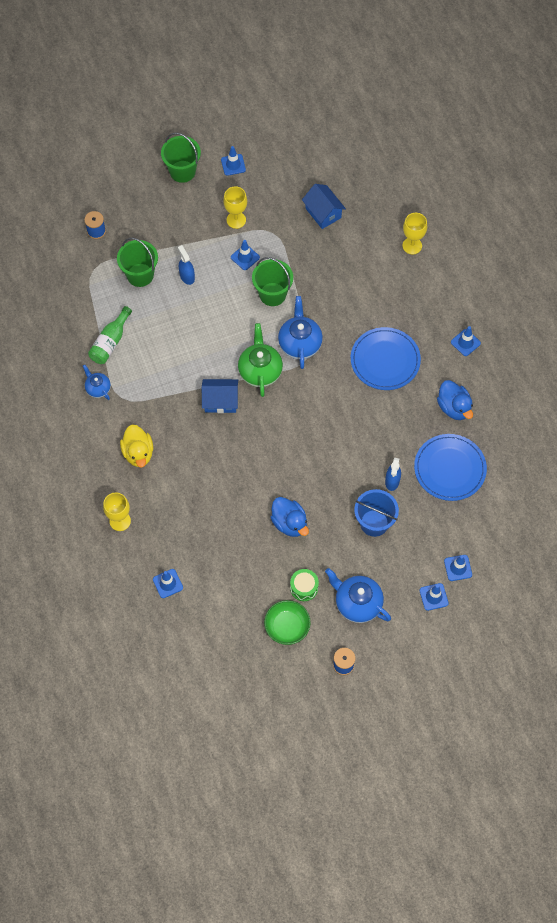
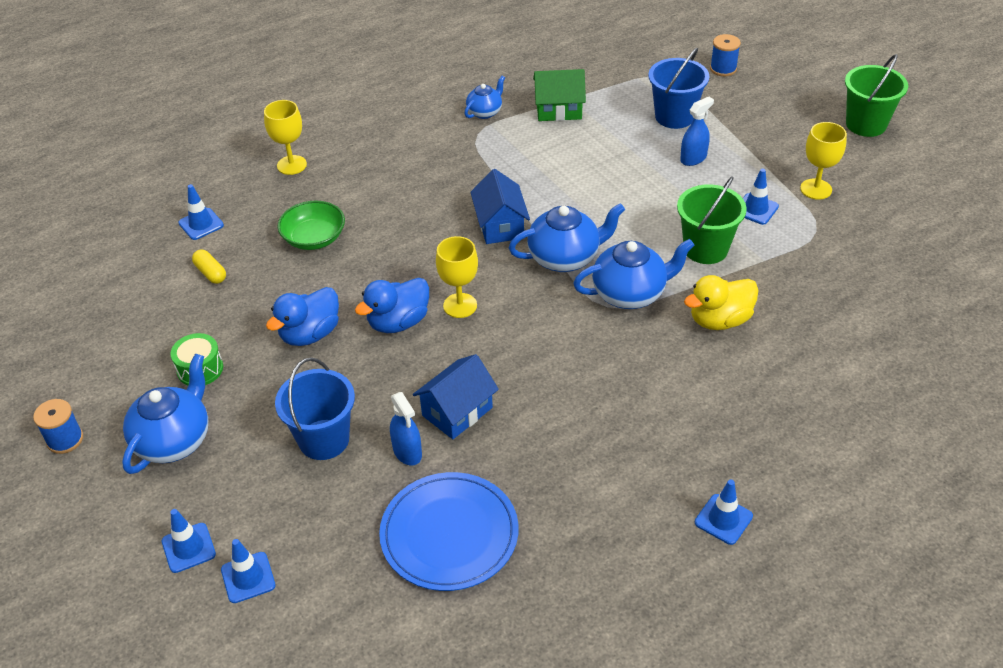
camera: 80 degrees right, 20 degrees down
(110, 342) = (559, 110): green bottle -> green house
(138, 453) = (397, 163): yellow duck -> yellow duck (719, 320)
(140, 275) = (674, 116): green bucket -> blue bucket
(219, 579) = (211, 273): none -> yellow capsule
(233, 165) = (911, 170): blue traffic cone -> none
(260, 371) = (565, 258): green teapot -> blue teapot
(287, 626) = (134, 360): green bowl -> green bowl (314, 238)
(323, 213) = (887, 281): blue house -> blue house (457, 411)
(385, 360) = (640, 405): blue plate -> none
(392, 481) = (407, 452): blue spray bottle -> blue spray bottle turned 120 degrees counterclockwise
(412, 246) = (890, 407): yellow goblet -> yellow goblet (460, 305)
(454, 407) = (578, 521): blue duck -> blue duck (398, 322)

